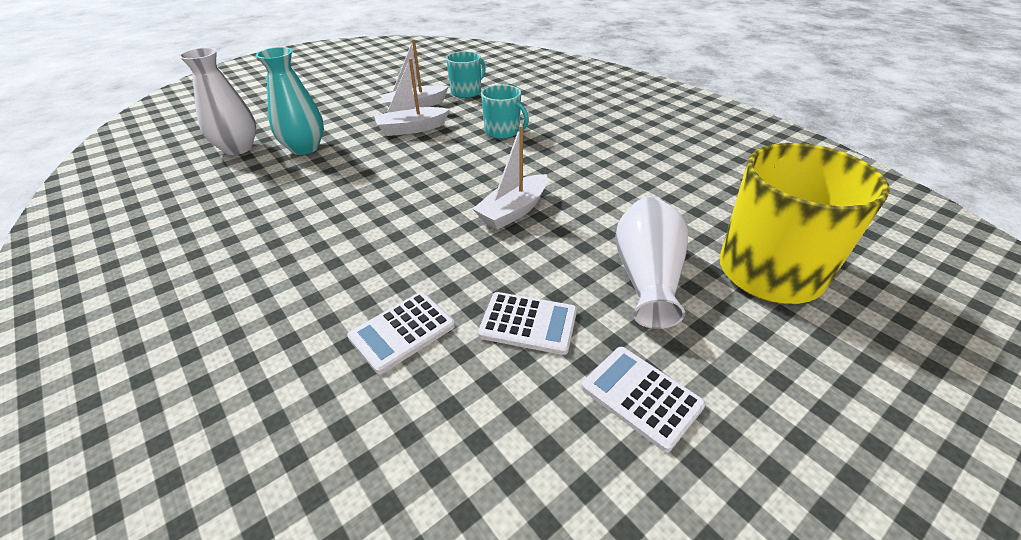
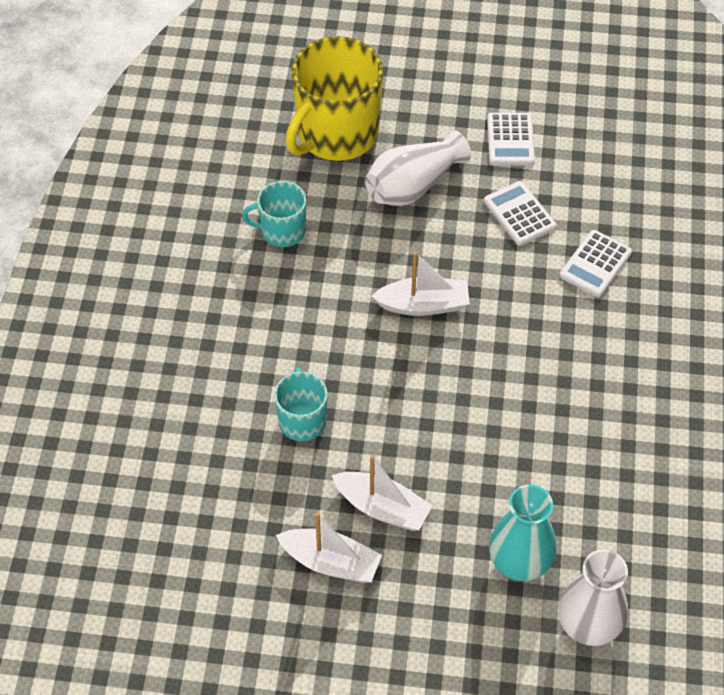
camera: 135 degrees left, 15 degrees up
(402, 332) = (595, 264): white calculator -> white calculator turned 120 degrees clockwise
(466, 92) = (238, 546): turquoise mug -> turquoise mug (282, 231)

